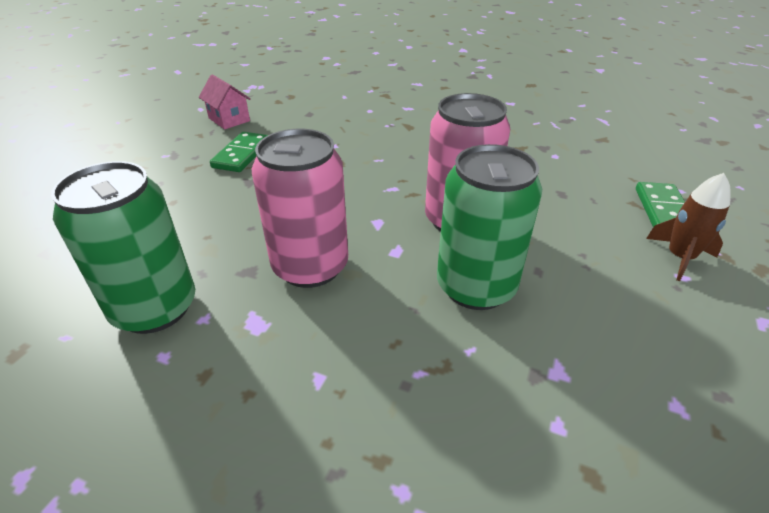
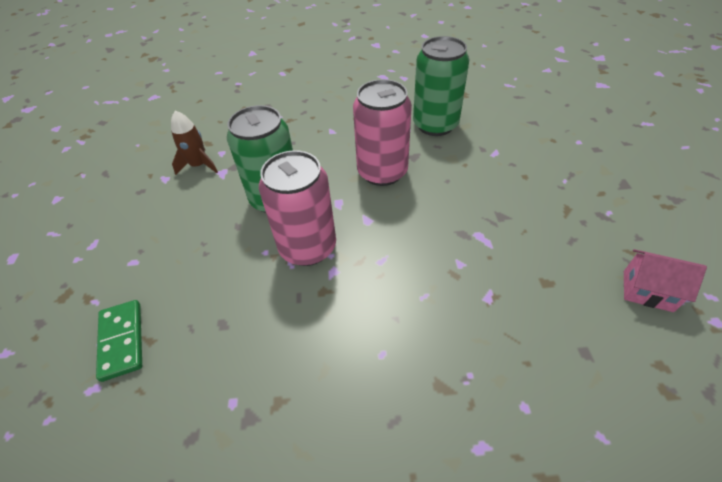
camera: 155 degrees right, 10 degrees up
(242, 154) = (551, 243): green domino -> none
(679, 257) = (128, 281): brown rocket -> brown rocket (199, 165)

